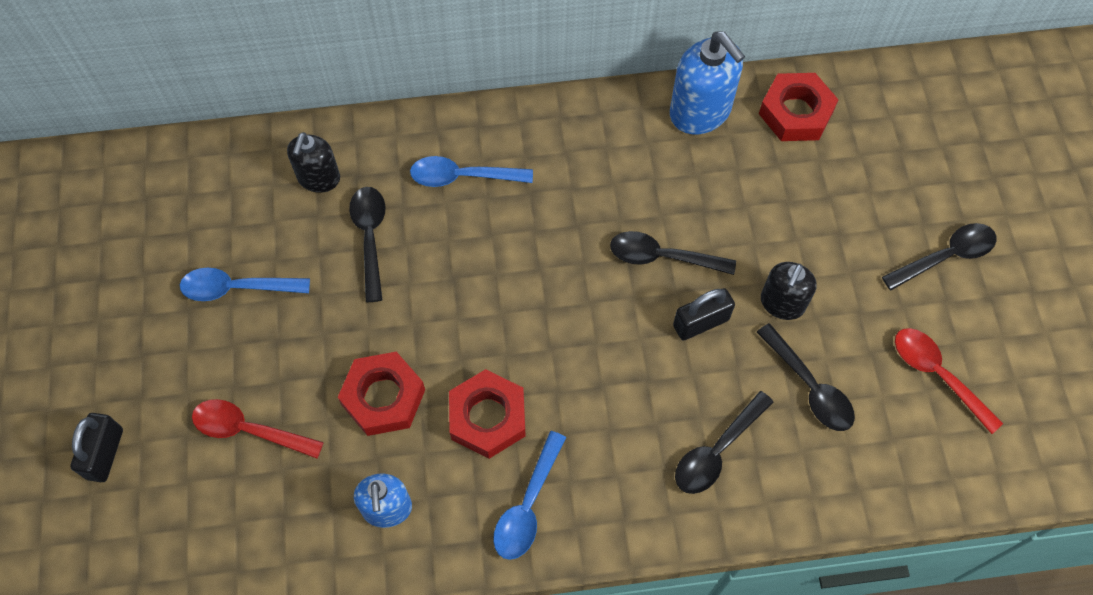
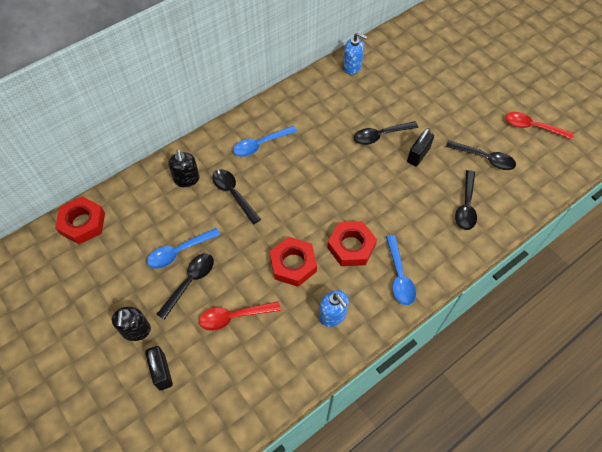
camera: 30 degrees left, 5 degrees down
(700, 112) = (352, 67): blue soap dispenser -> blue soap dispenser, size x0.64
(782, 303) = (447, 130): black soap dispenser -> black soap dispenser (136, 330)
(796, 112) = (394, 49): red nut -> red nut (83, 223)
(945, 256) = (499, 78): black spoon -> black spoon (190, 282)

